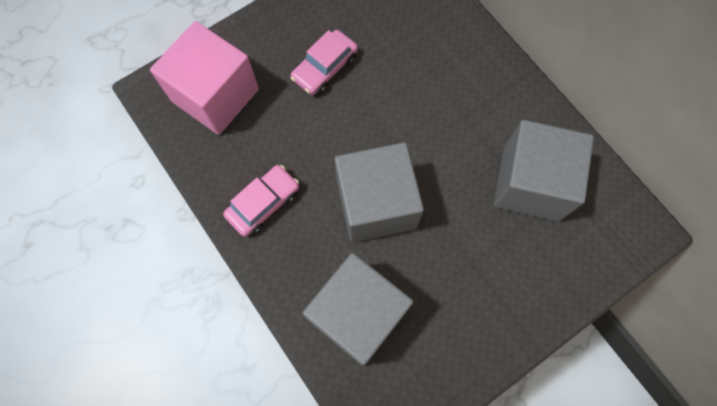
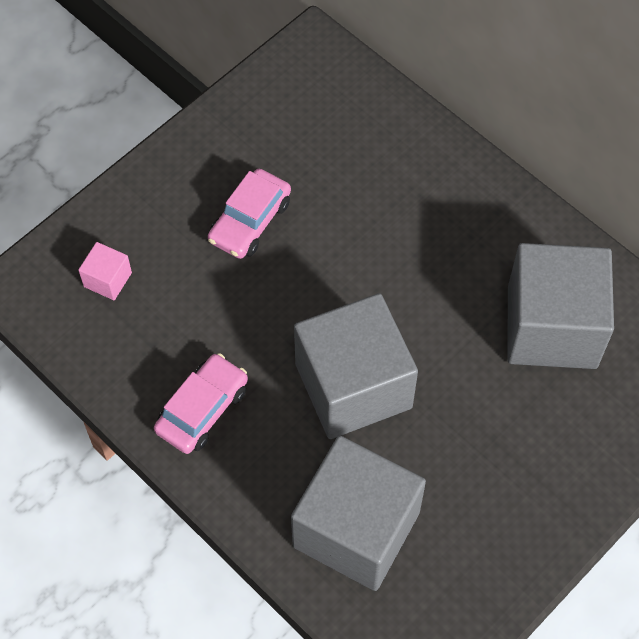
camera: 10 degrees left, 10 degrees down
(215, 95) = (107, 279): pink cube -> pink cube, size x0.41

